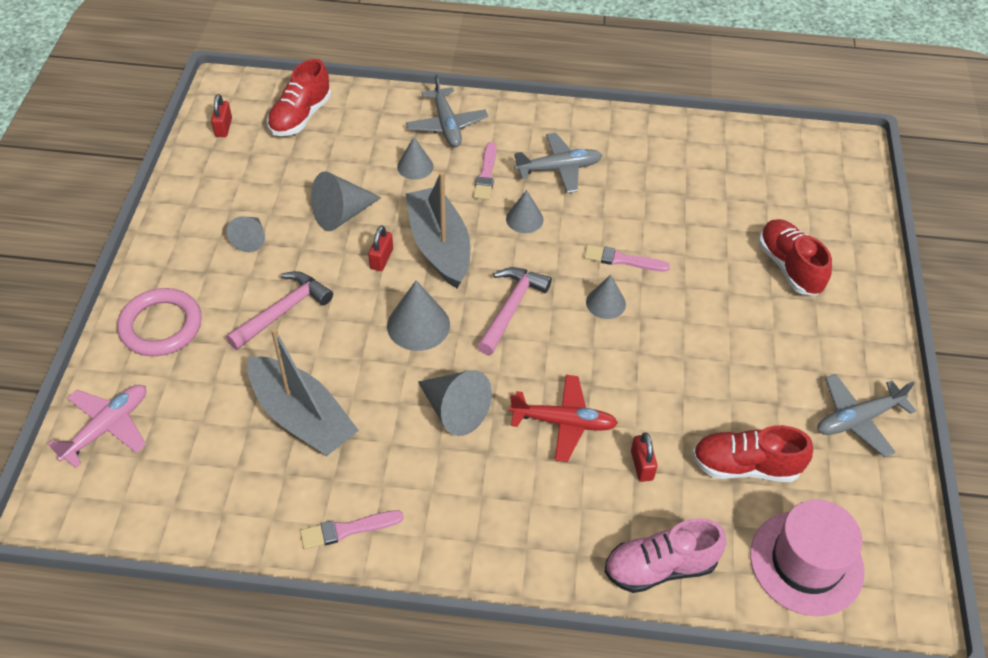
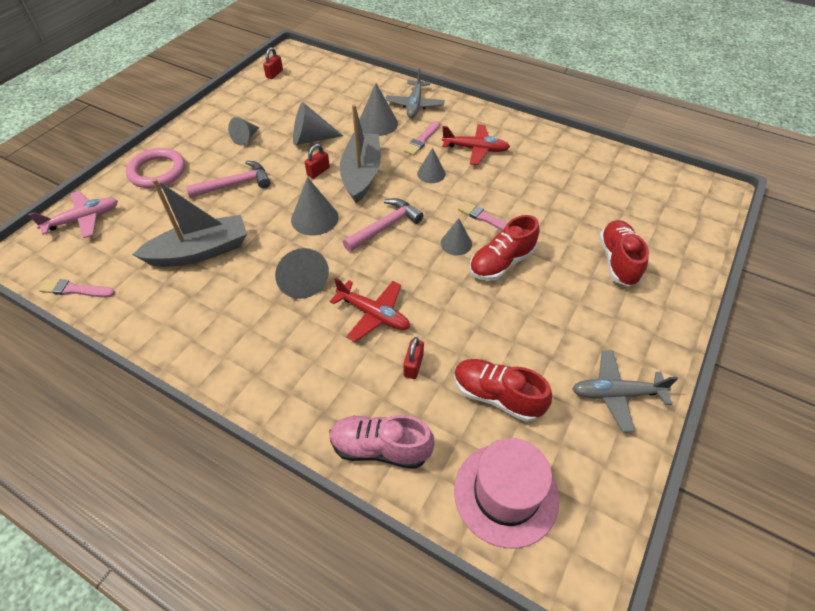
camera: 25 degrees right, 0 degrees up
(300, 116) = (324, 79): red shoe -> red shoe (501, 263)
(302, 417) = (200, 251): grey boat -> grey boat turned 90 degrees counterclockwise
(347, 530) = (177, 333): pink brush -> pink brush (75, 290)
(415, 166) = (377, 123): grey cone -> grey cone, size x1.55
(559, 169) = (476, 149): grey plane -> red plane

